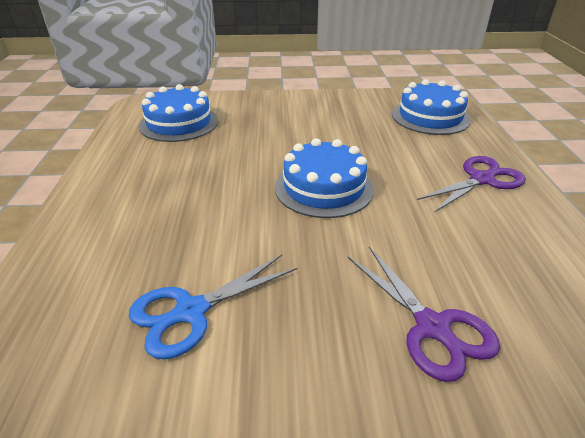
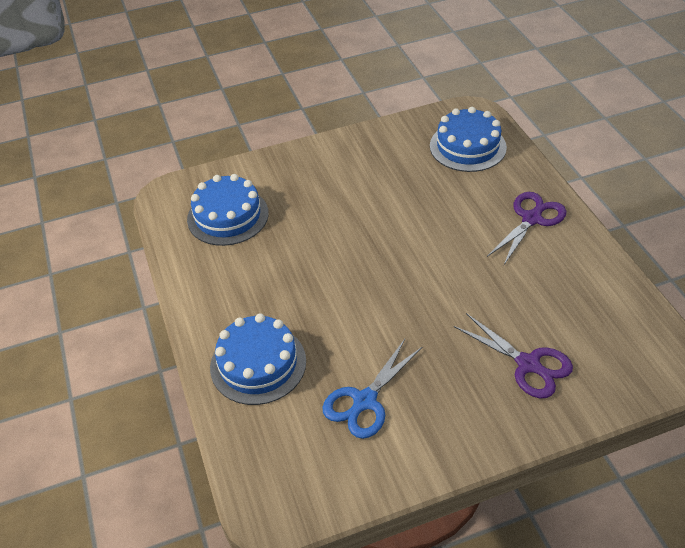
camera: 15 degrees left, 10 degrees up
(323, 188) = (406, 263): blue cake -> blue cake (258, 364)

